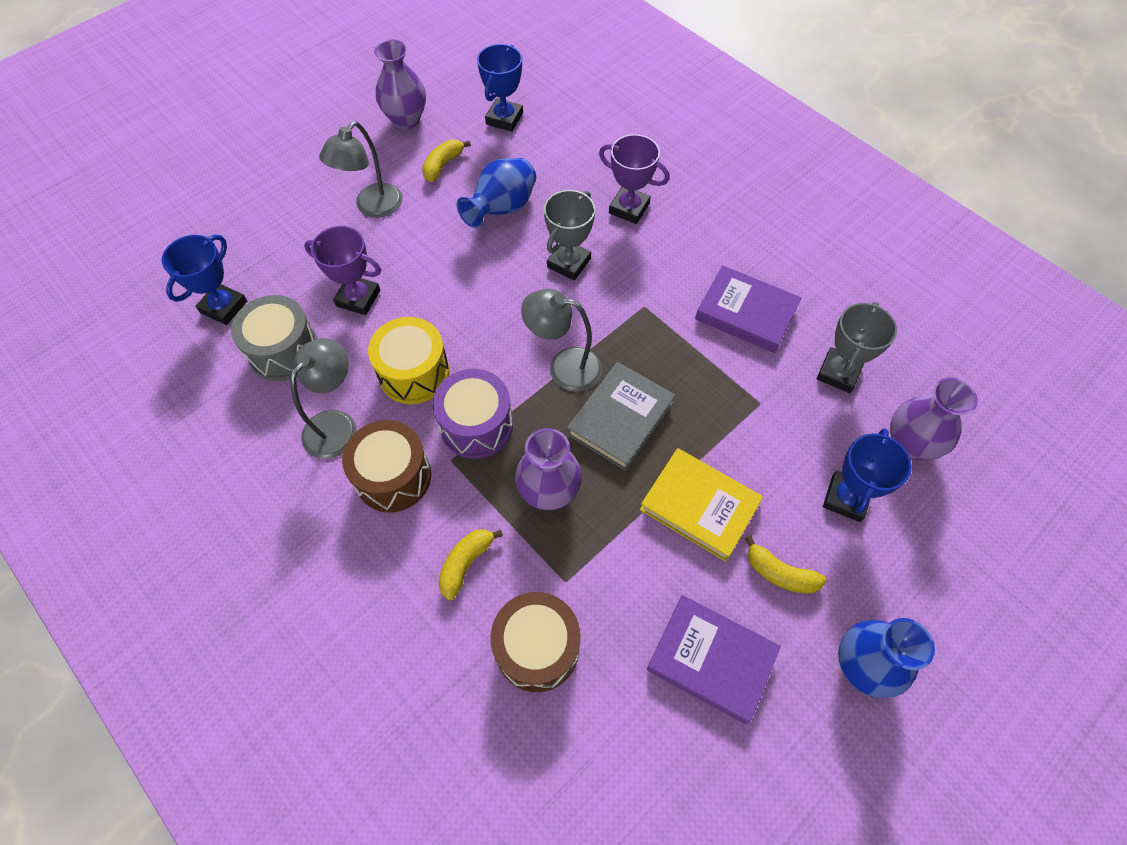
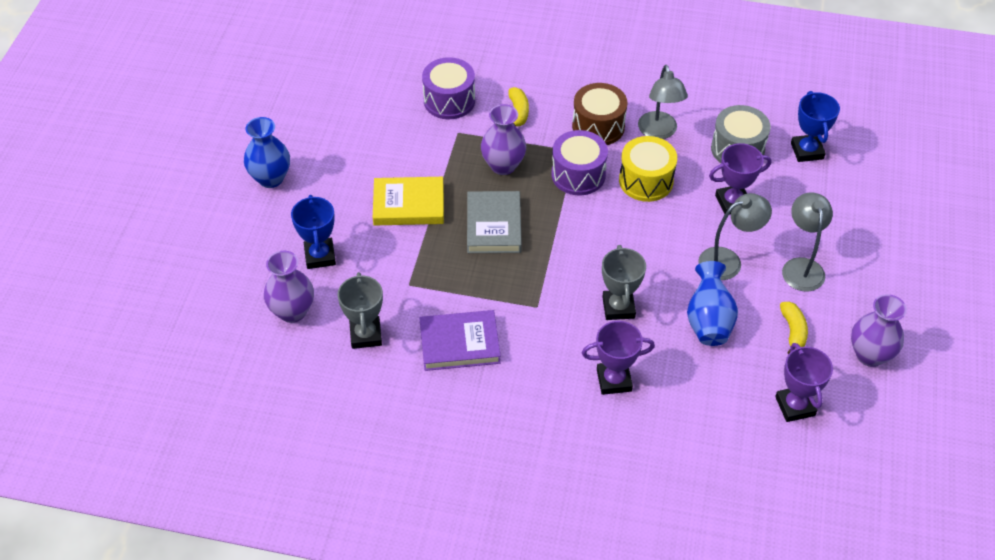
camera: 145 degrees right, 10 degrees down
(504, 119) = (795, 406): blue trophy -> purple trophy
(537, 648) = (449, 100): brown drum -> purple drum
(564, 367) = (556, 236): grey lamp -> grey lamp (728, 261)
(711, 659) = (354, 141): purple book -> none
(780, 573) = (339, 196): yellow banana -> none

